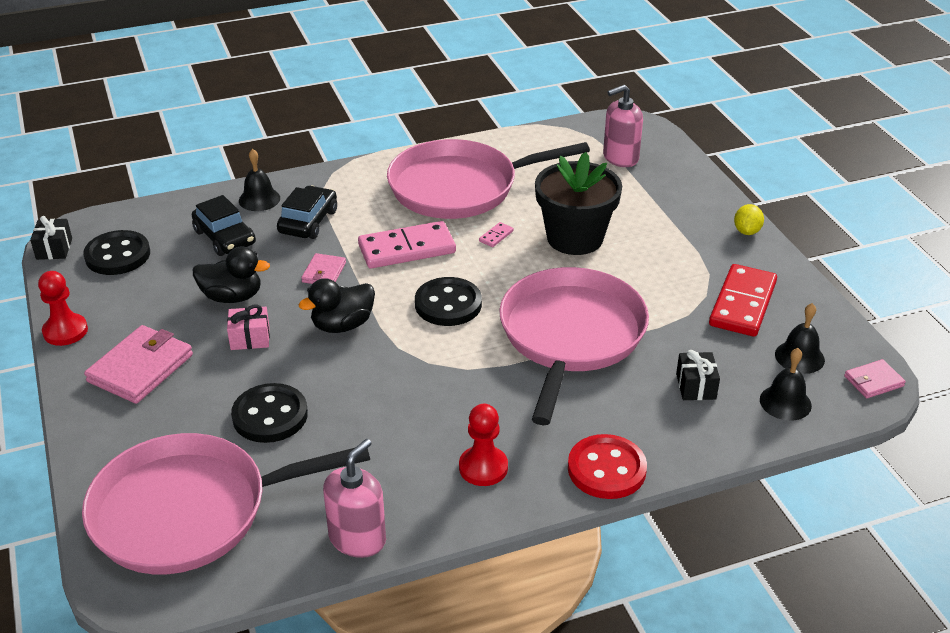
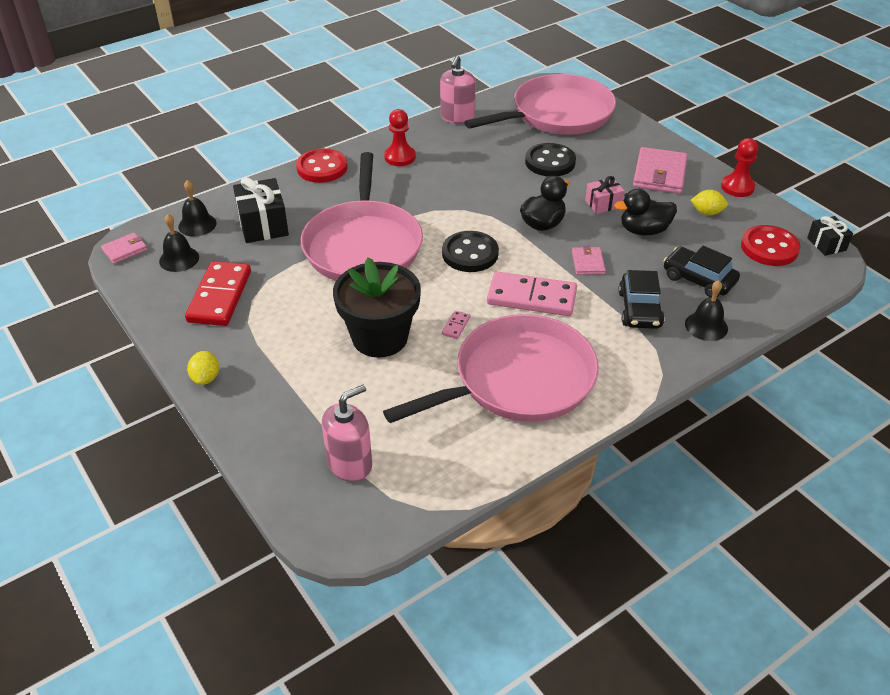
camera: 165 degrees right, 5 degrees up
(117, 255) = (769, 248): black button -> red button
(138, 305) = (707, 212): none -> yellow lemon
(407, 249) = (531, 297): pink domino -> pink domino turned 45 degrees clockwise
(696, 386) = (263, 225): black gift -> black gift, size x1.69

